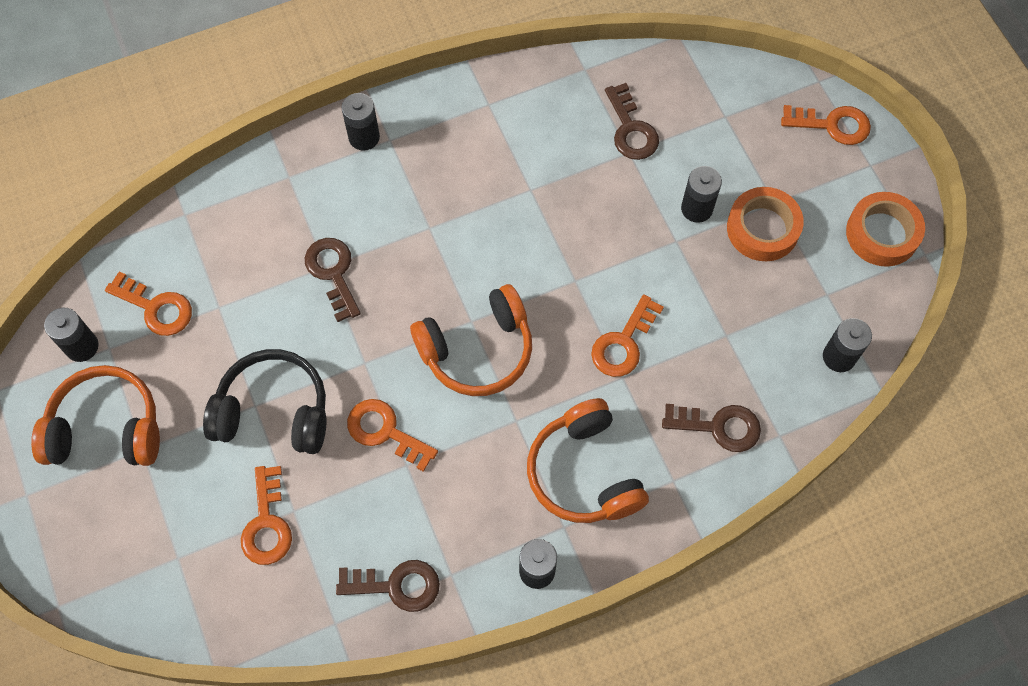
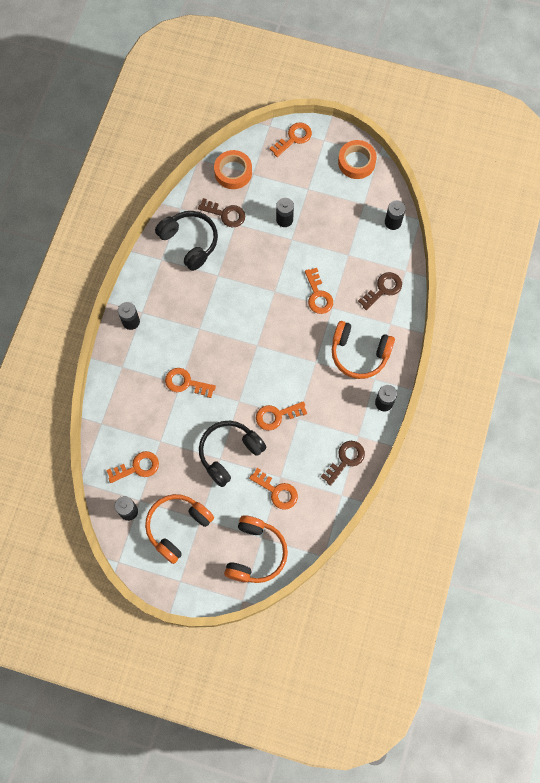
camera: 50 degrees left, 5 degrees up
(333, 273) = (186, 383): brown key -> orange key
(477, 350) = (272, 353): orange headphones -> orange headphones (255, 553)
(546, 118) = (190, 242): none -> black headphones
(762, 228) = (315, 203): orange tape -> orange tape (233, 172)

